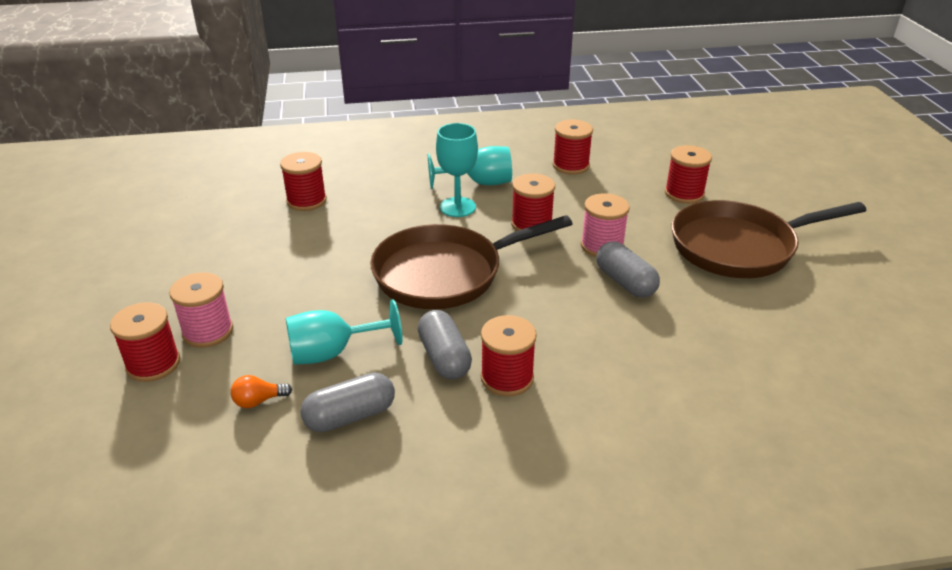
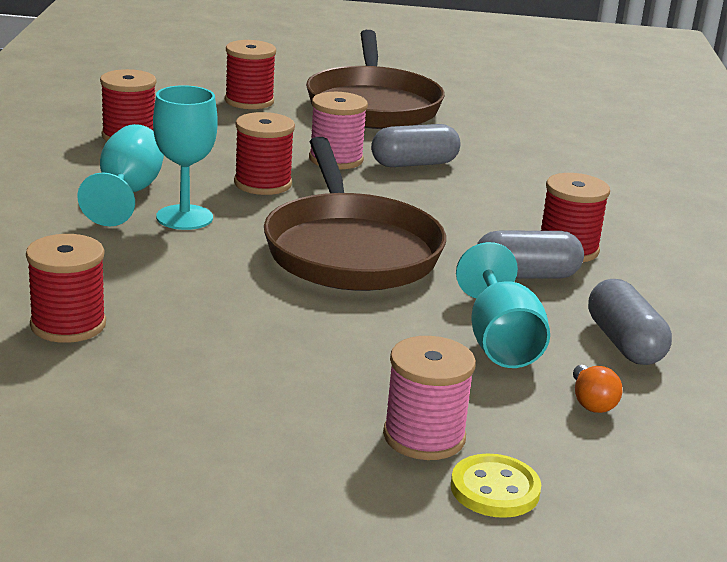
camera: 80 degrees left, 10 degrees down
(153, 364) = (495, 489): red spool -> yellow button

